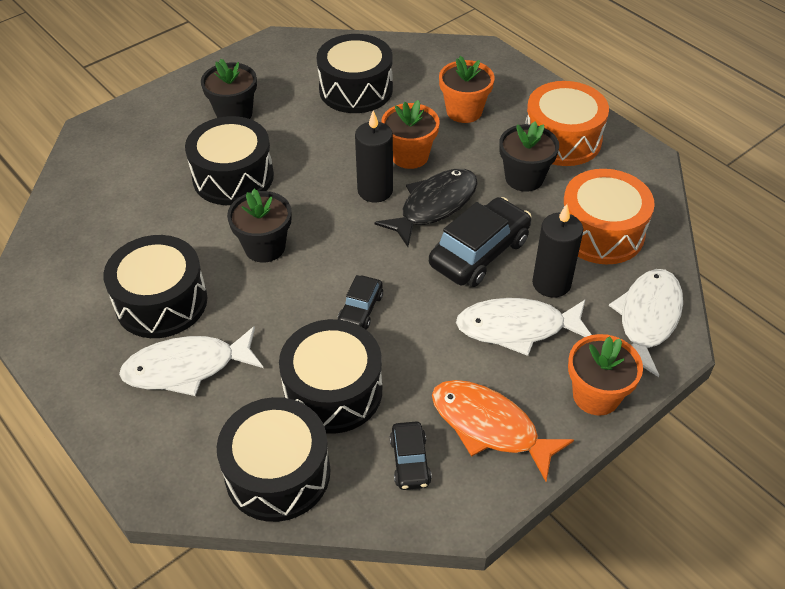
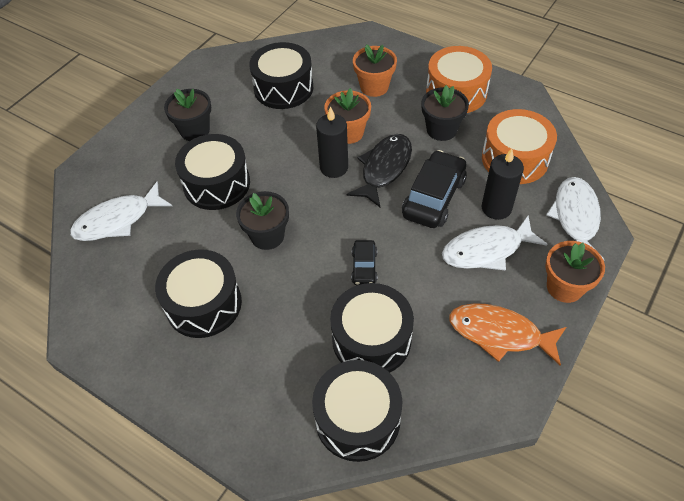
camera: 15 degrees left, 5 degrees up
(187, 368) = (248, 353): white fish -> white fish (117, 220)
(410, 461) = (453, 378): black car -> none

